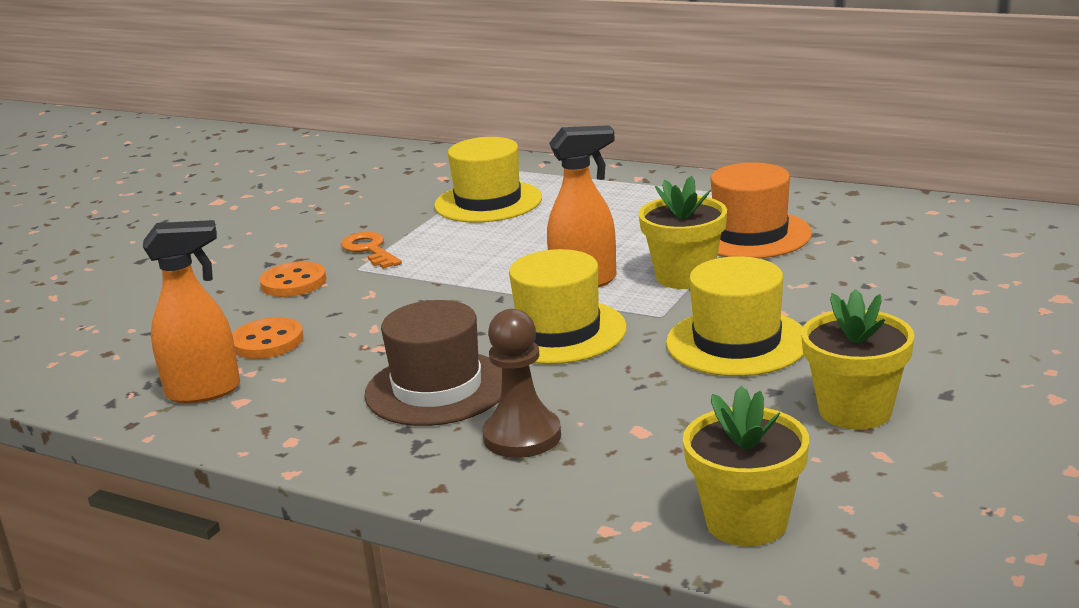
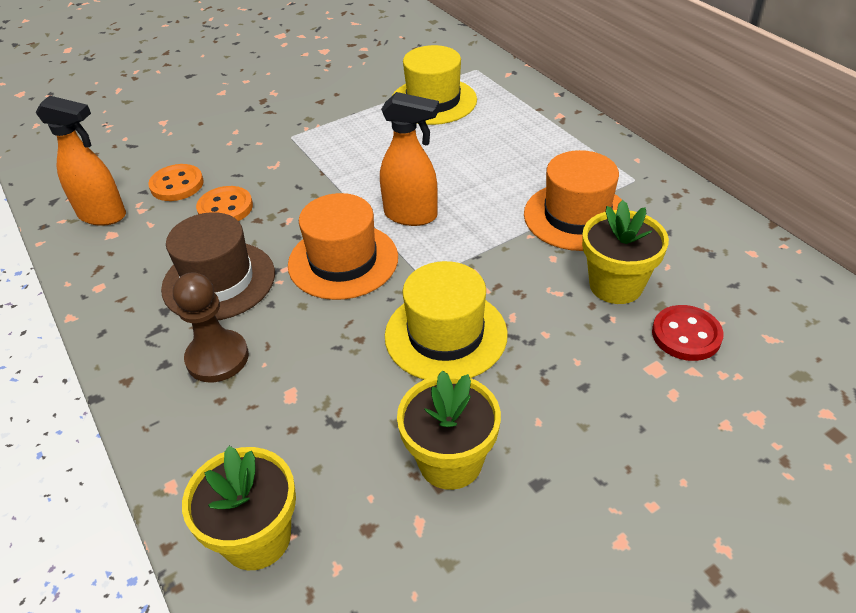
camera: 30 degrees right, 20 degrees up
(293, 282) = (244, 133): orange button -> orange button (225, 208)
(369, 250) = (316, 120): orange key -> none
(558, 332) = (343, 261): yellow hat -> orange hat
(685, 276) = (483, 242): yellow flower pot -> yellow flower pot (616, 285)
(945, 273) = (686, 335): none -> red button

